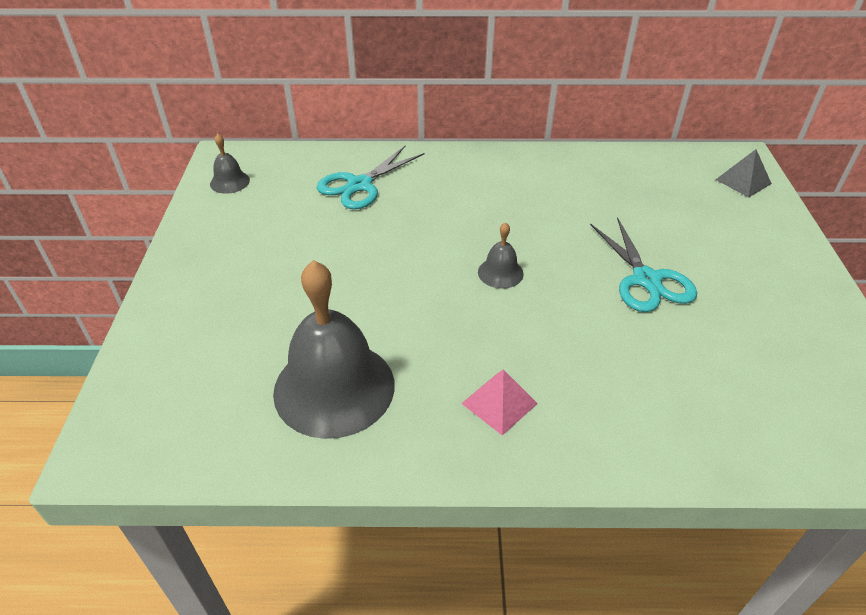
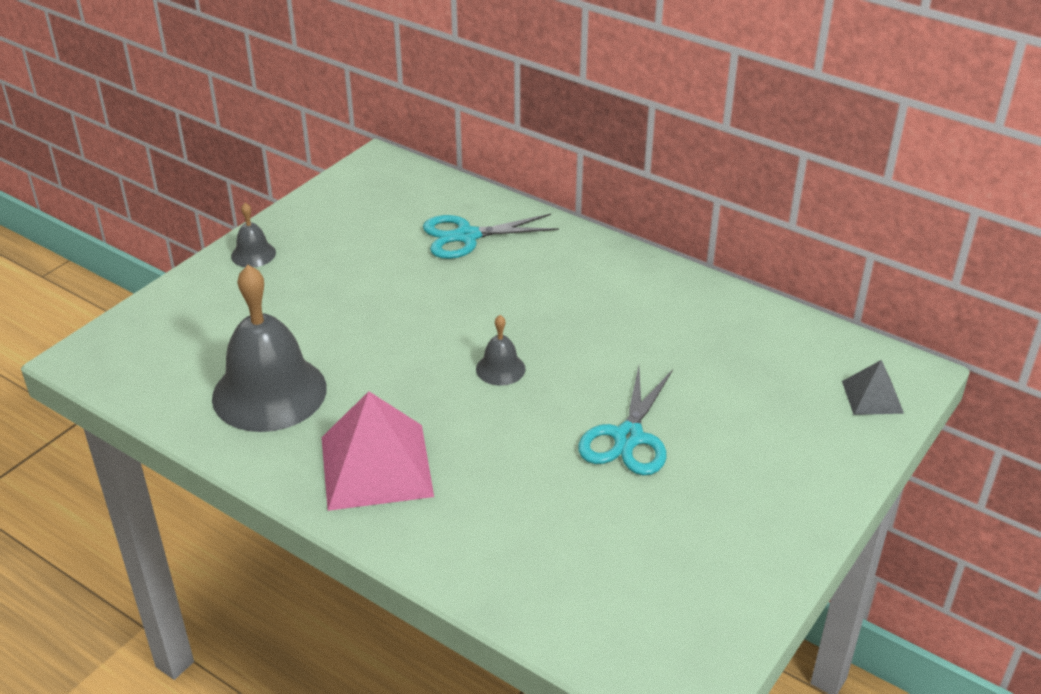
camera: 35 degrees right, 5 degrees down
(229, 182) = (360, 188): grey bell -> grey bell (253, 254)
(499, 403) = (376, 466): pink pyramid -> pink pyramid, size x1.94

